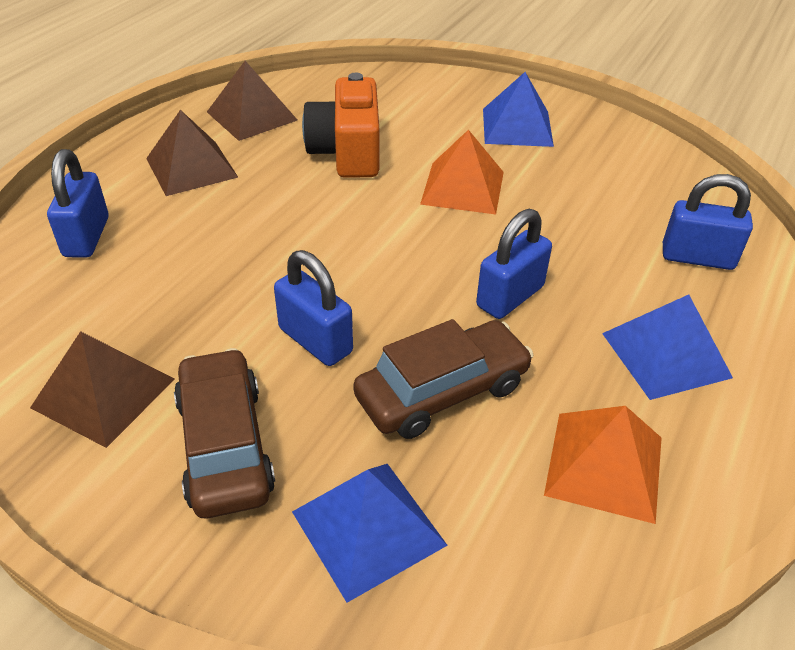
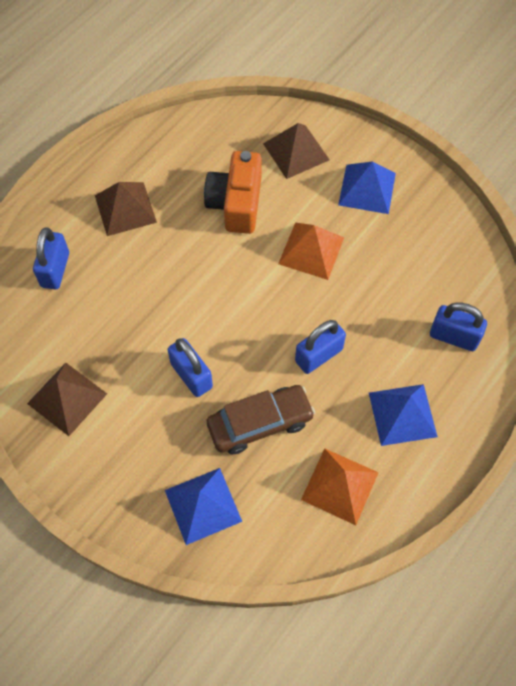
camera: 10 degrees right, 20 degrees up
(225, 445) = (132, 443): brown car -> none
(252, 116) = (172, 155): brown pyramid -> brown pyramid (296, 151)

